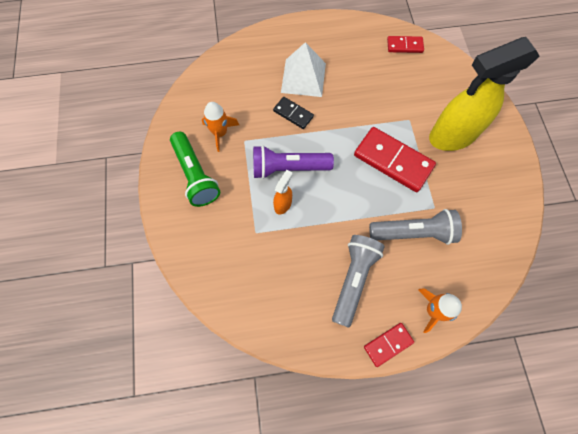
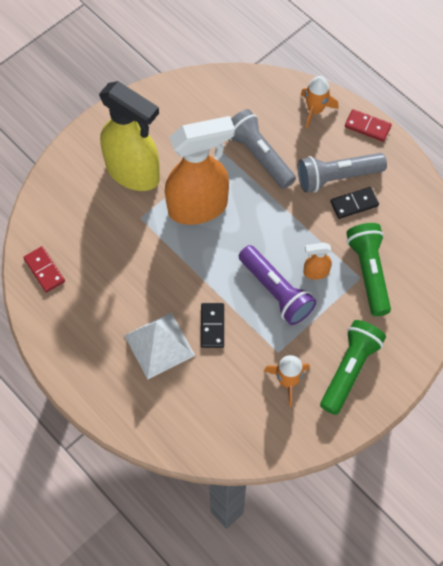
camera: 125 degrees left, 5 degrees down
(254, 242) = (369, 272): none -> green flashlight
(320, 275) = (354, 204): none -> black domino
(393, 161) = (198, 207): red domino -> orange spray bottle

